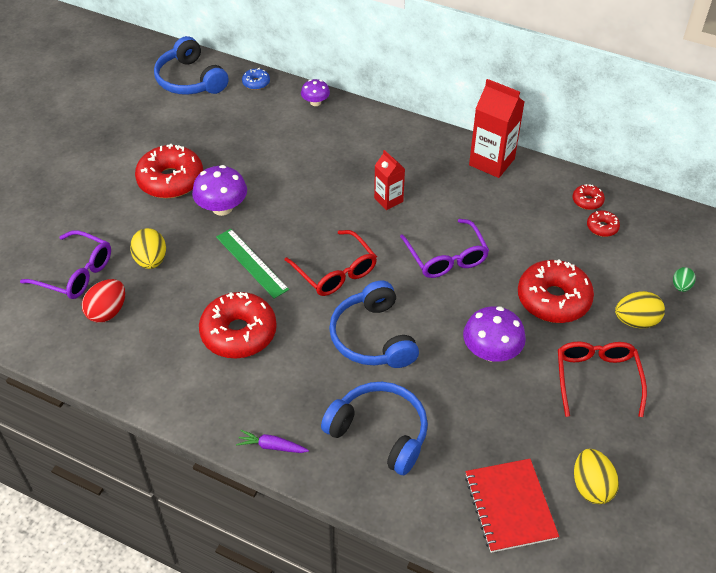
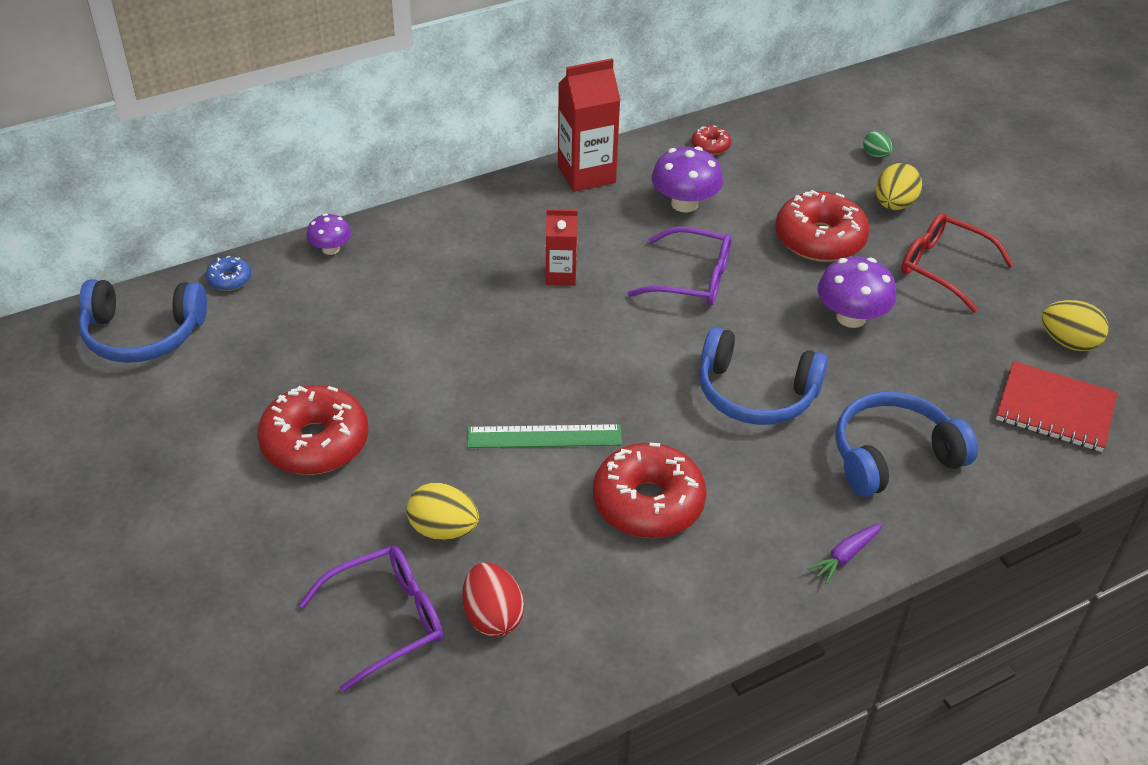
camera: 55 degrees left, 5 degrees down
(222, 208) = (421, 418): purple mushroom -> purple mushroom (684, 204)
(335, 272) = (630, 373): red glasses -> none
(602, 227) = (755, 157): red donut -> none

